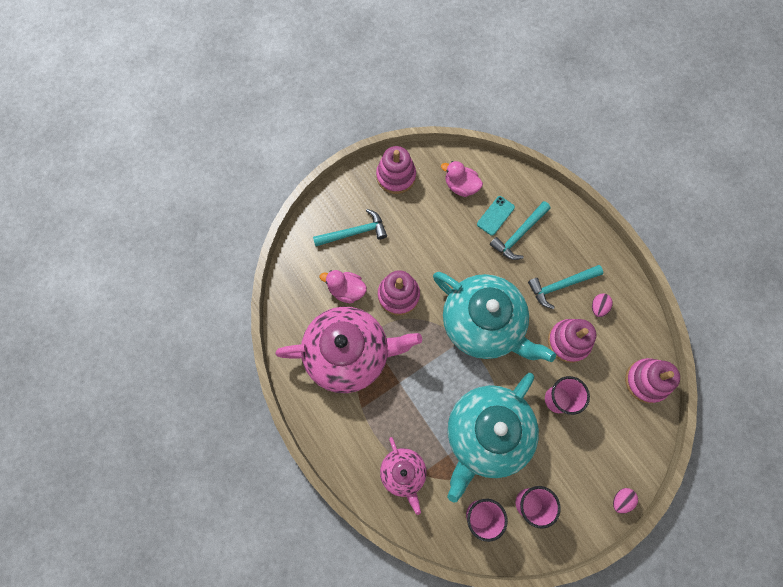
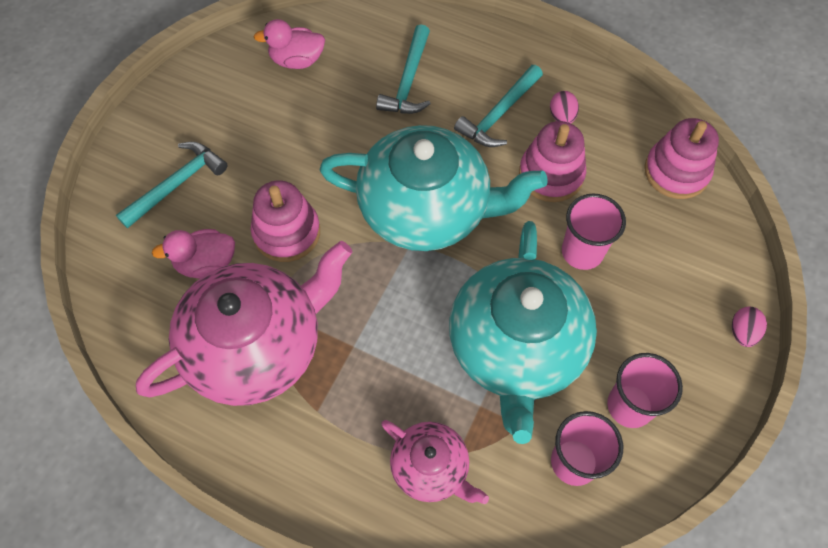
camera: 30 degrees left, 10 degrees down
(396, 176) = (199, 88): pink stacking toy -> none
(495, 215) = (364, 73): turquoise phone -> none

